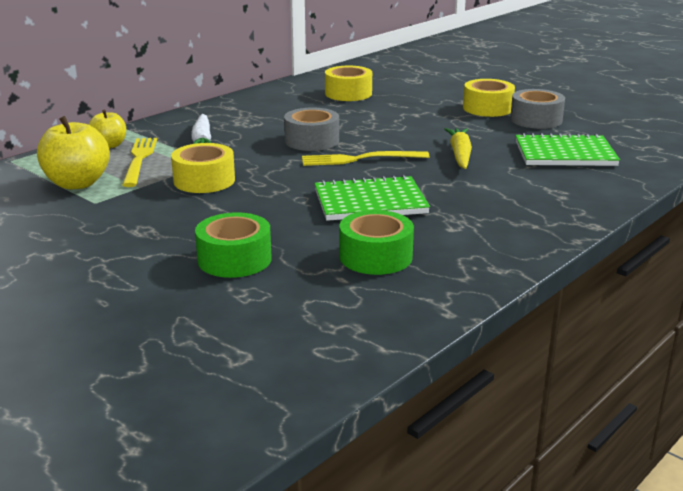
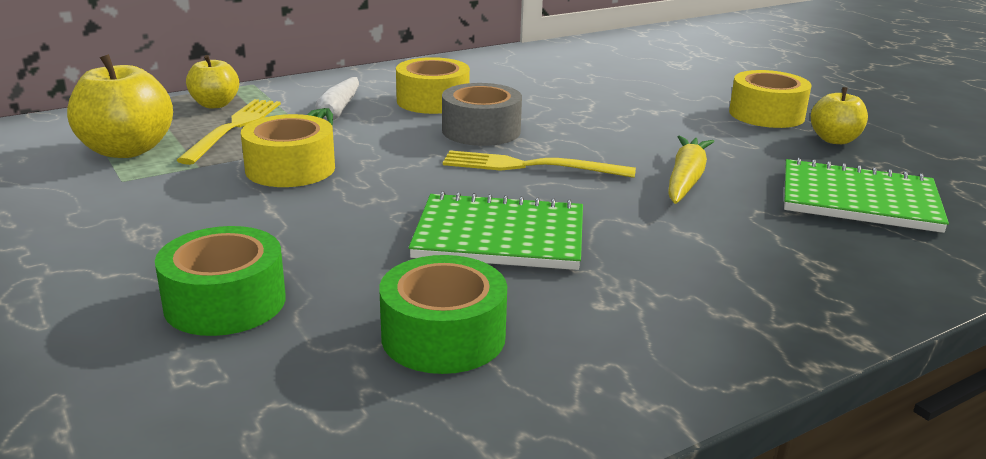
camera: 15 degrees right, 0 degrees up
(348, 93) = (577, 72): yellow tape -> yellow tape (433, 101)
(536, 120) = (834, 140): grey tape -> yellow apple

